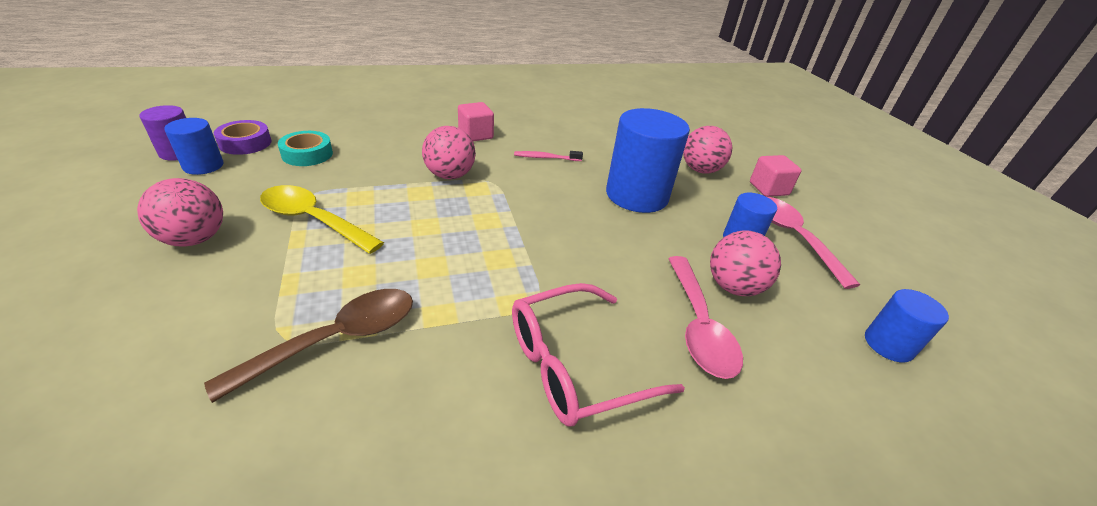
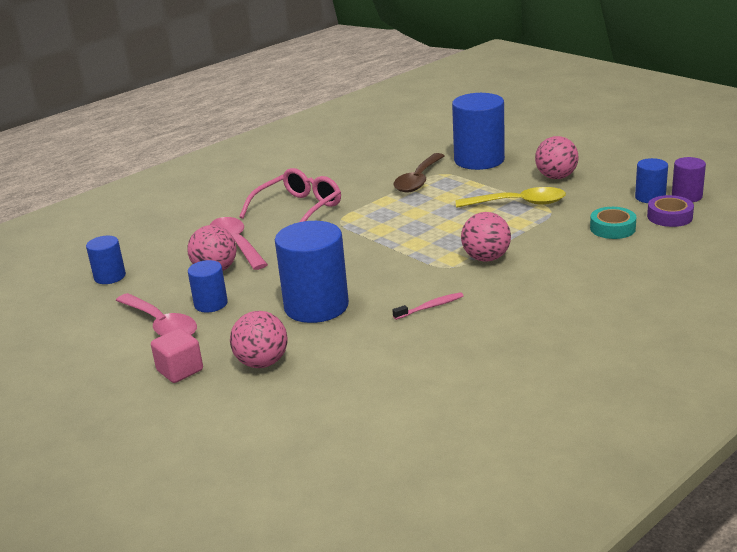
camera: 160 degrees right, 10 degrees down
(181, 341) = (479, 160): none -> blue cylinder
(475, 135) = (526, 301): pink cube -> none

